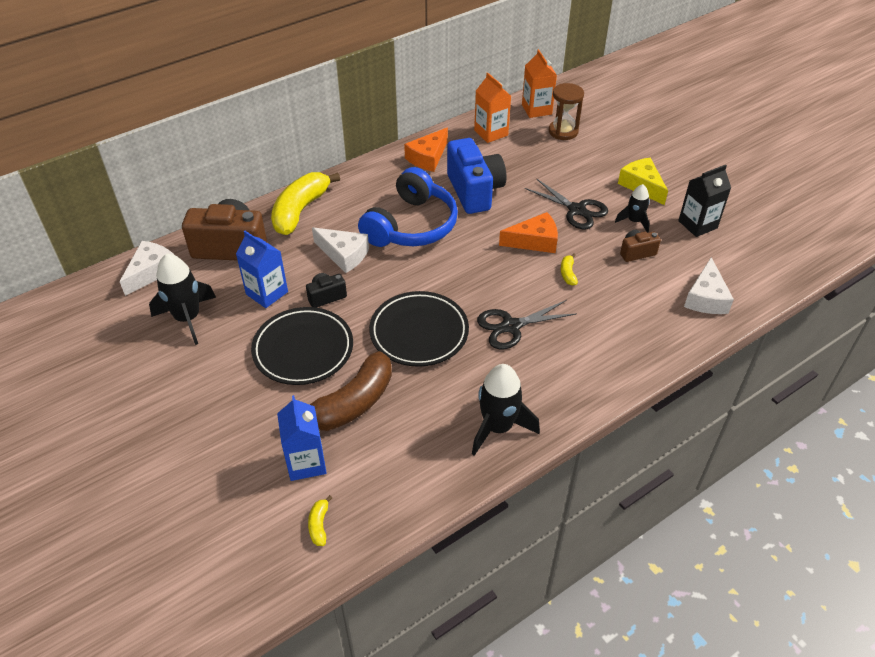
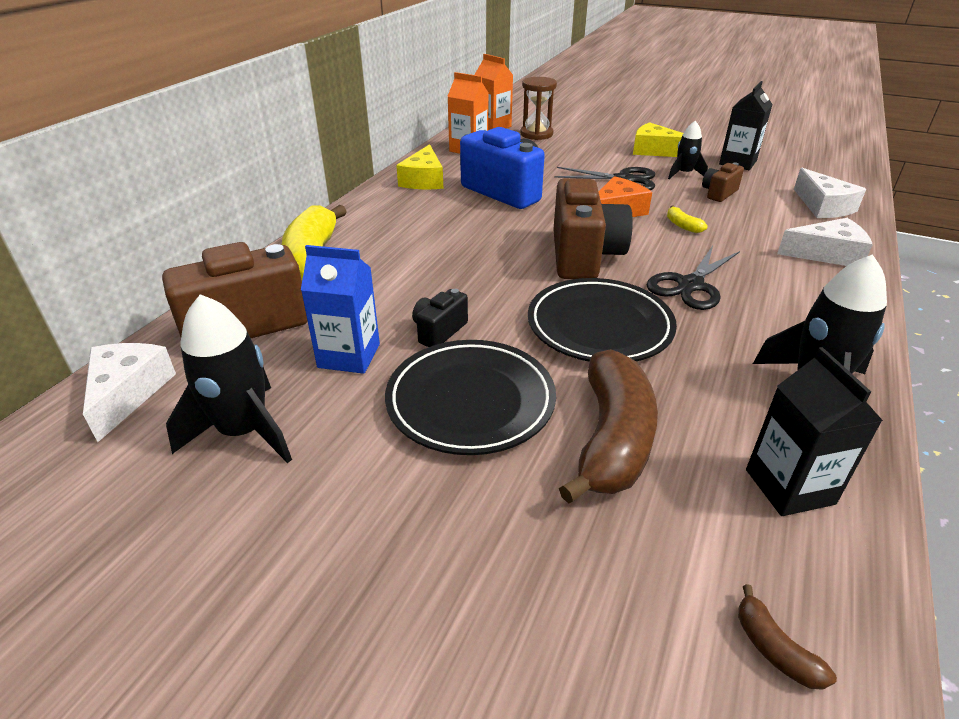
camera: 30 degrees left, 10 degrees down
(306, 462) = (640, 555): blue carton -> none
(319, 525) = (774, 649): yellow banana -> brown banana
(344, 255) = (417, 283): white cheese -> white cheese (827, 254)
(411, 225) = (470, 235): blue headphones -> none
(411, 469) = (789, 486): none -> black carton
(428, 157) = (423, 180): orange cheese -> yellow cheese
(468, 273) = (584, 256): none -> brown camera

